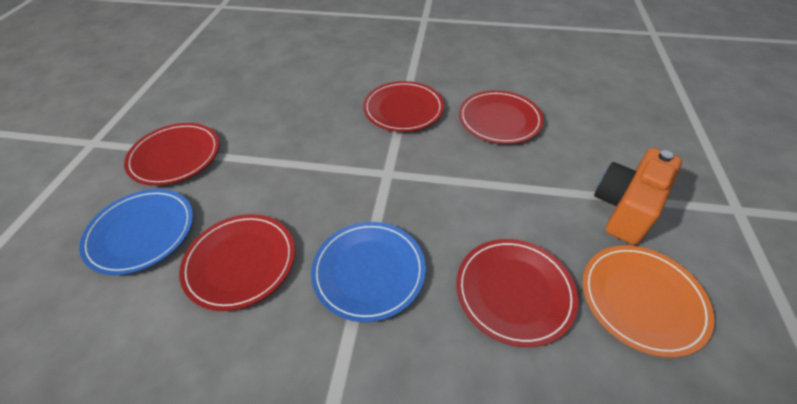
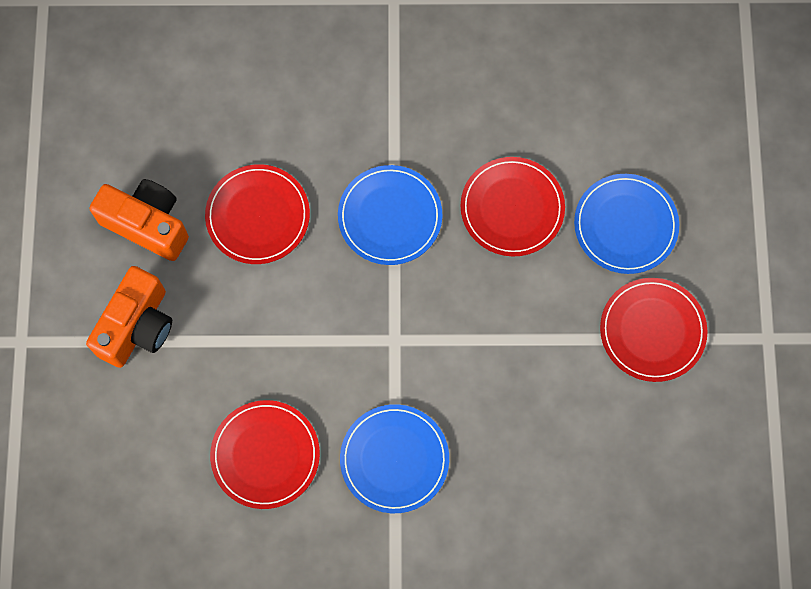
camera: 170 degrees right, 25 degrees up
(403, 109) = (394, 459): red plate -> blue plate
(642, 300) = (147, 224): orange plate -> orange camera

